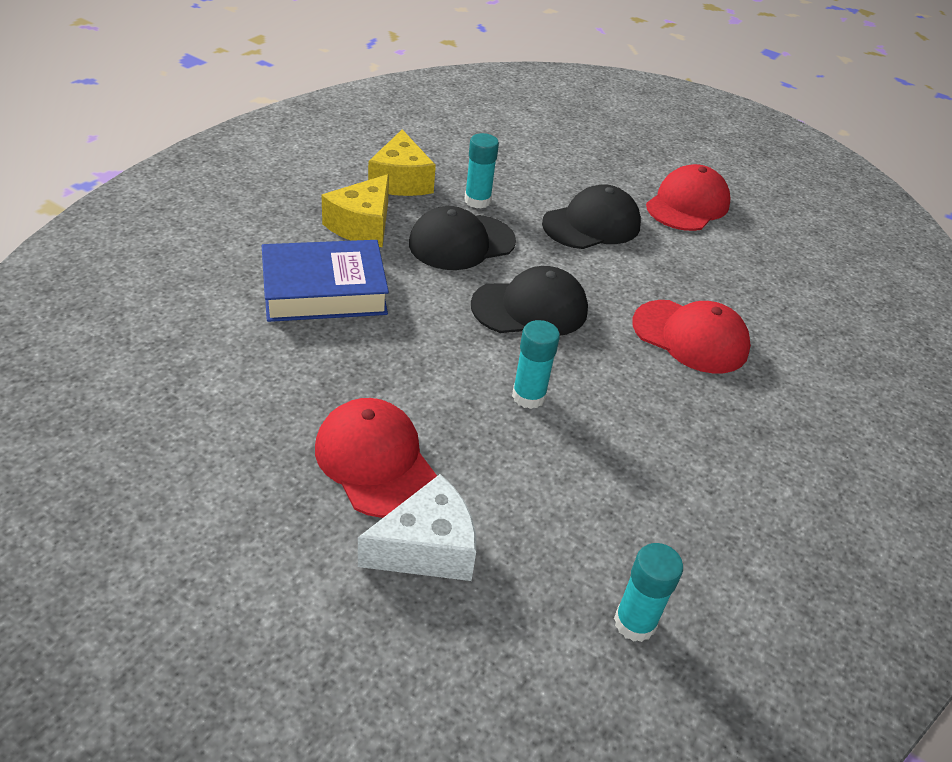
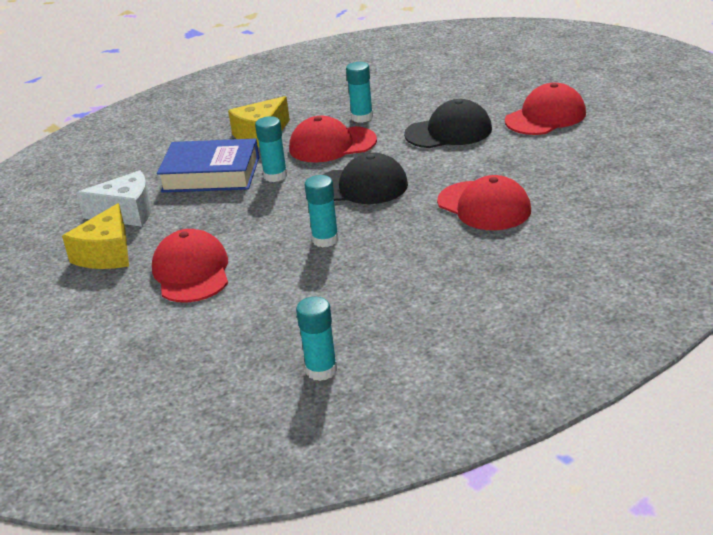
camera: 25 degrees right, 10 degrees down
(400, 181) = (307, 106): yellow cheese -> yellow cheese (106, 254)
(412, 292) = (275, 176): none -> turquoise glue stick
(427, 548) = (199, 320): white cheese -> white cheese (127, 213)
(461, 242) = (332, 145): black cap -> red cap

